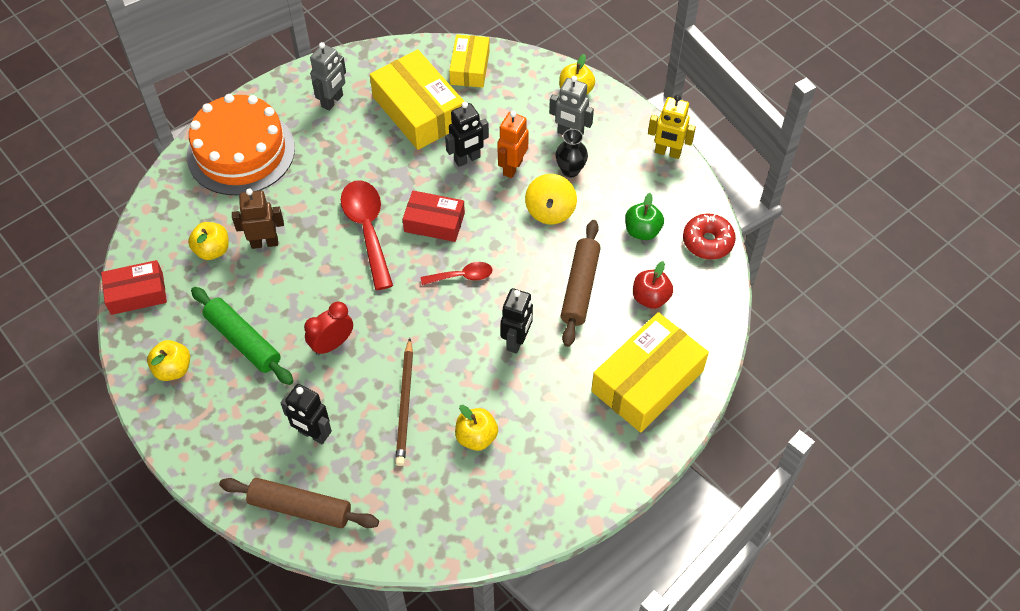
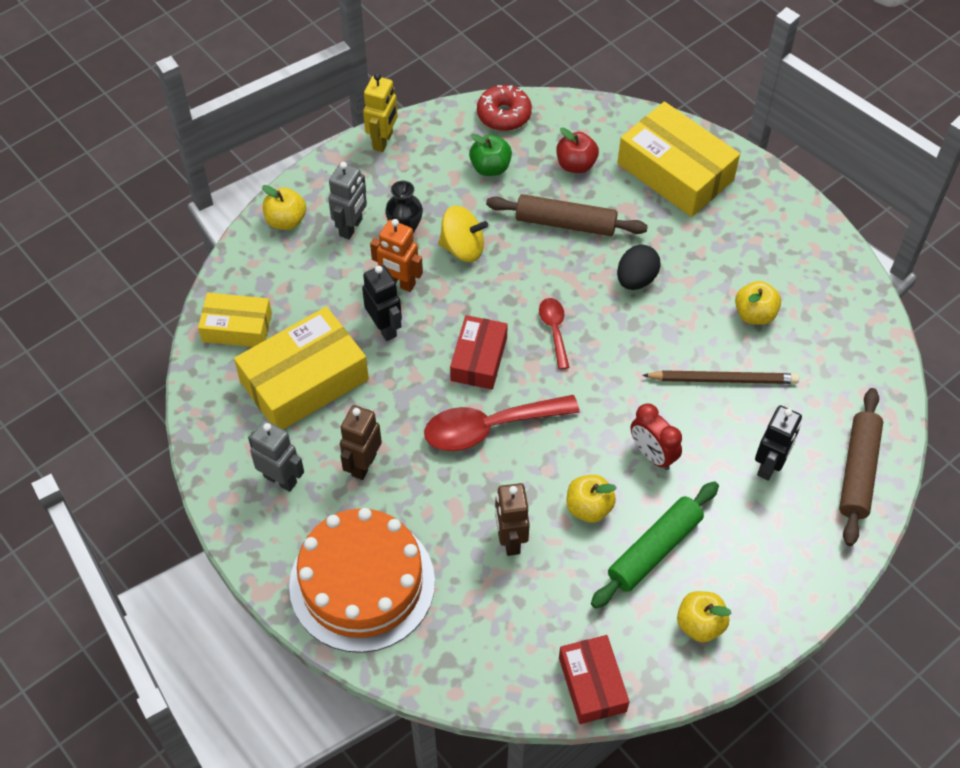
camera: 90 degrees left, 0 degrees up
(212, 250) = (523, 600): yellow apple -> yellow apple (589, 508)
(340, 149) = (363, 465): none -> brown robot
(517, 341) = (636, 279): black robot -> black egg

